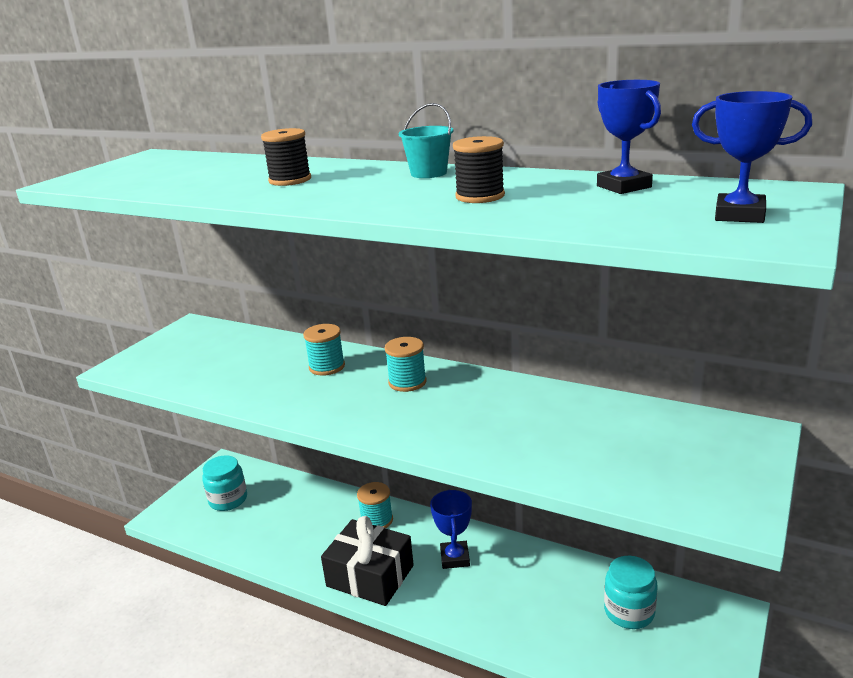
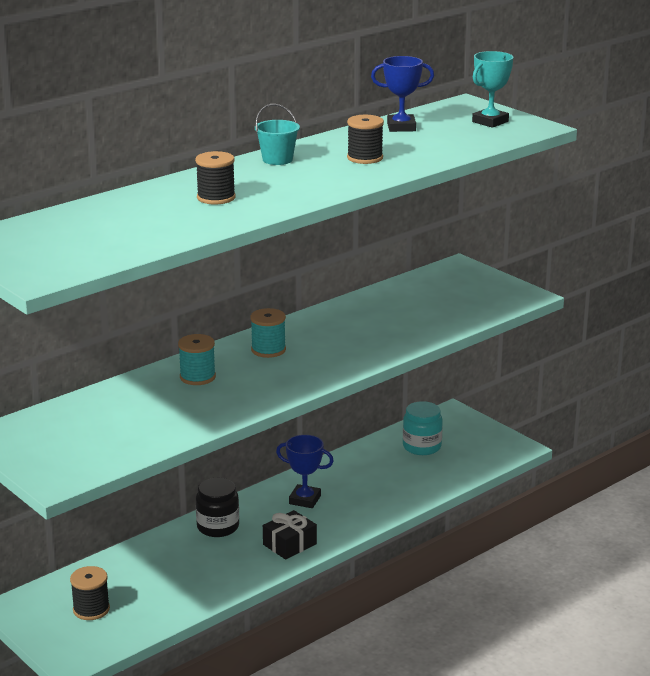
camera: 70 degrees left, 0 degrees up
(228, 500) = (91, 609): turquoise jar -> black spool
(370, 576) = (289, 544): black gift -> black gift, size x0.63
(377, 520) = (218, 527): turquoise spool -> black jar
(739, 215) = (490, 122): blue trophy -> turquoise trophy

